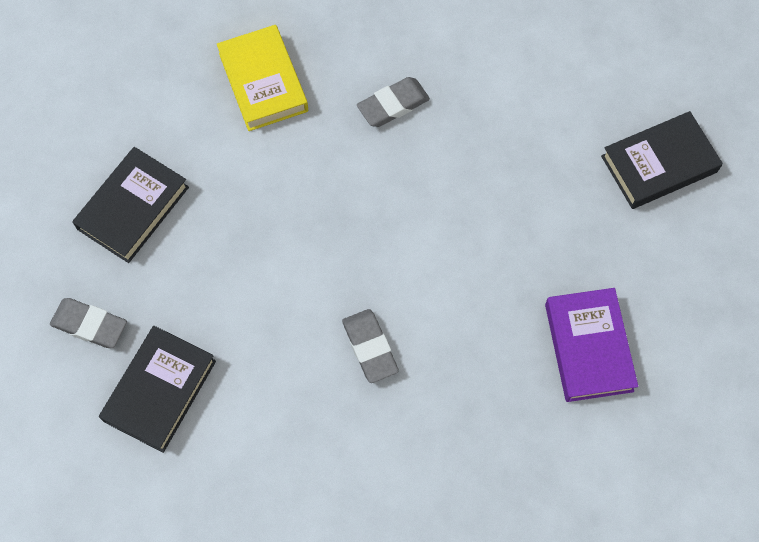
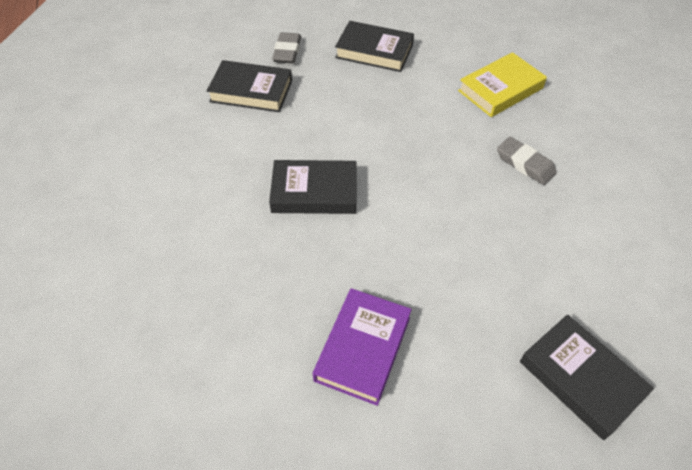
camera: 75 degrees right, 15 degrees down
(370, 347) = (314, 192): grey eraser -> black book
(588, 347) = (362, 348): purple book -> purple book turned 45 degrees counterclockwise

